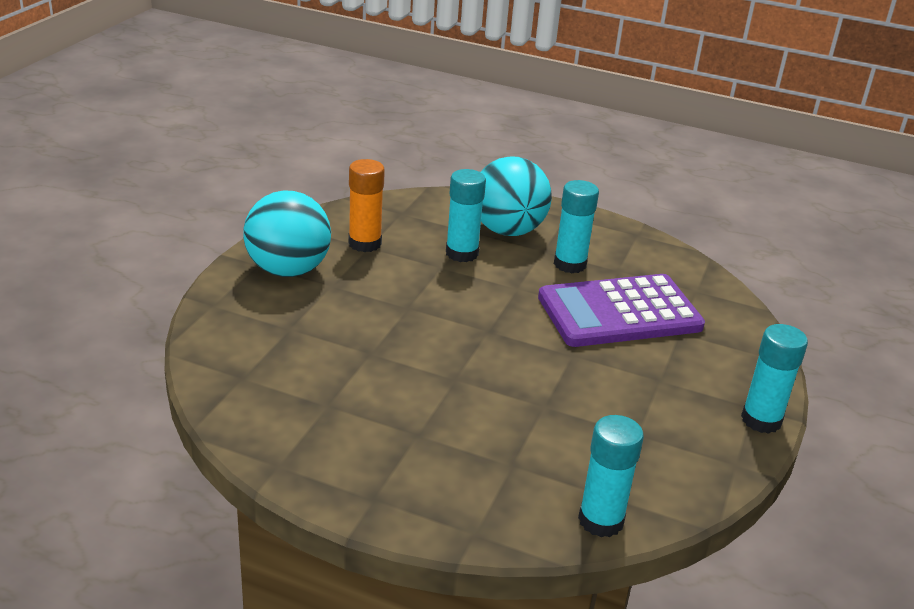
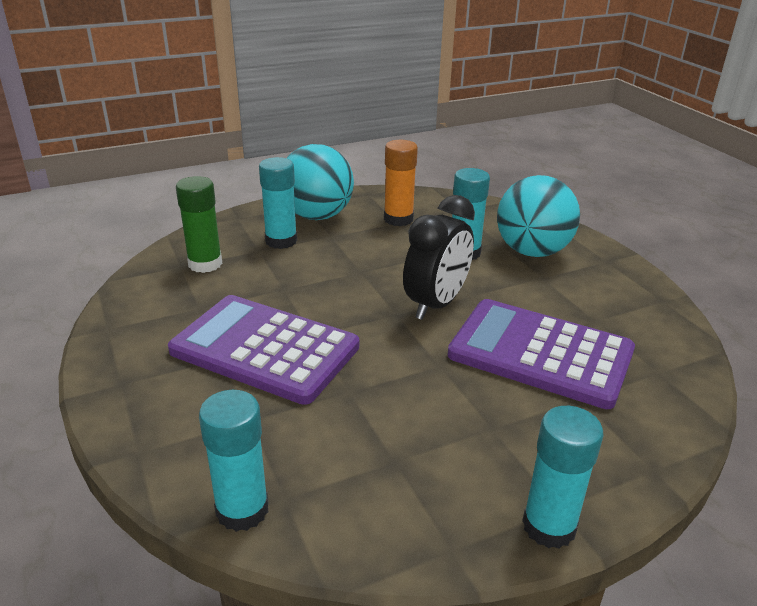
camera: 45 degrees right, 0 degrees up
(263, 364) = (205, 264): none -> green glue stick
(439, 409) = (265, 349): none -> purple calculator
(505, 308) = (436, 304): none -> black clock
(570, 264) = (551, 297): turquoise glue stick -> turquoise glue stick (281, 241)

